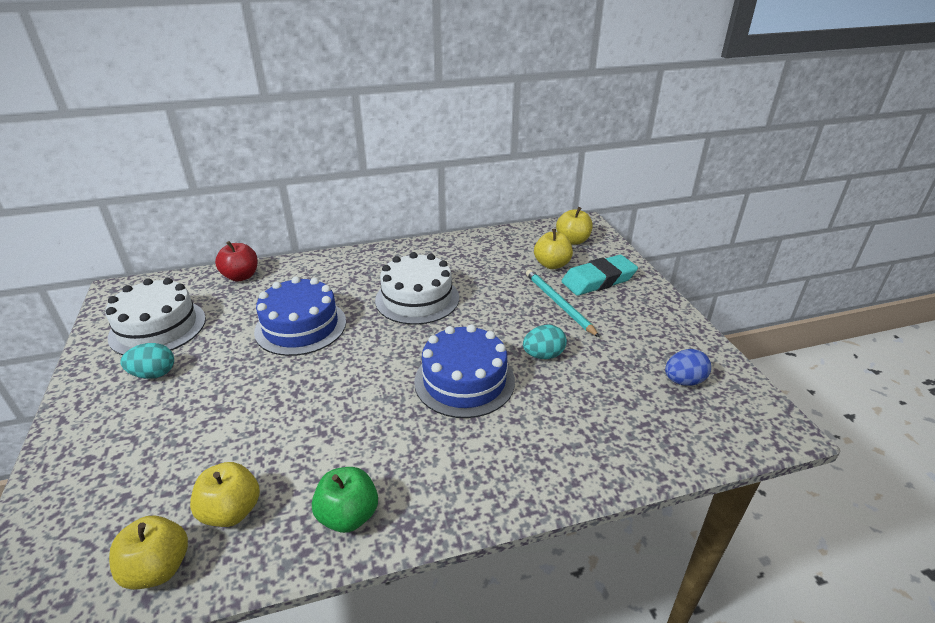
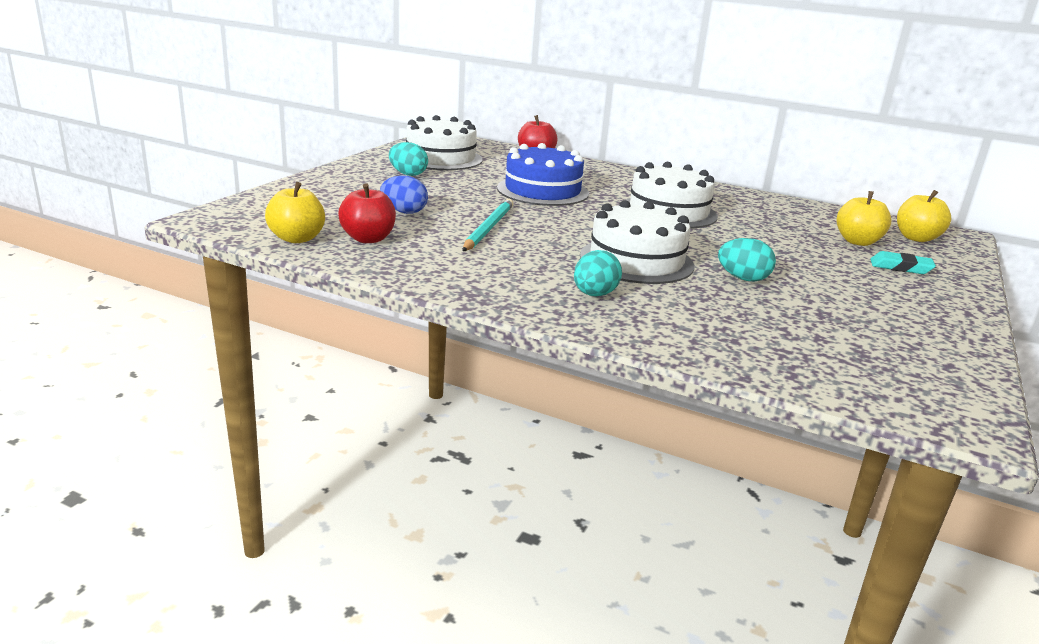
camera: 40 degrees right, 10 degrees down
(231, 511) = (368, 239): yellow apple -> red apple
(348, 515) = (437, 272): green apple -> none
(464, 381) = (636, 260): blue cake -> white cake
(487, 450) = (594, 294): none -> turquoise egg
(558, 303) = (819, 262): turquoise pencil -> turquoise pencil (488, 228)
(598, 280) = (900, 267): turquoise eraser -> turquoise eraser, size x0.57
(683, 381) = (888, 351): blue egg -> blue egg (404, 212)

